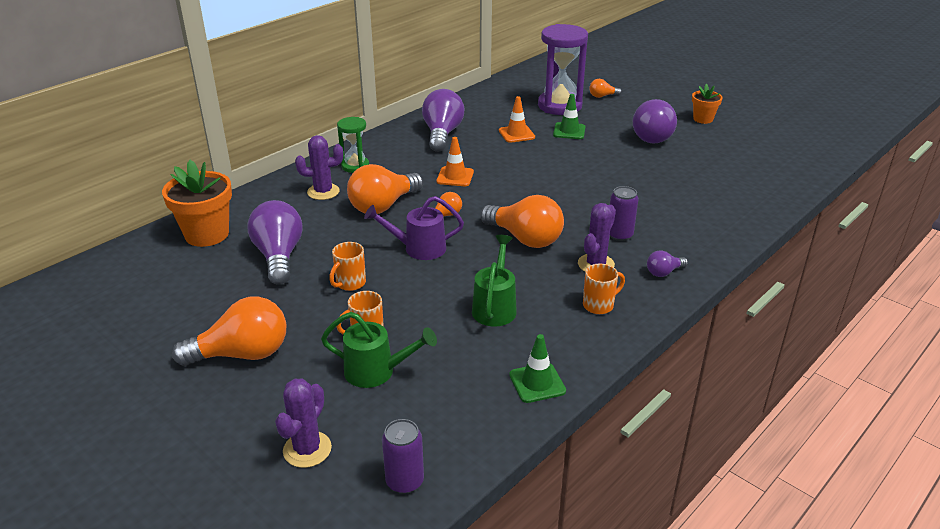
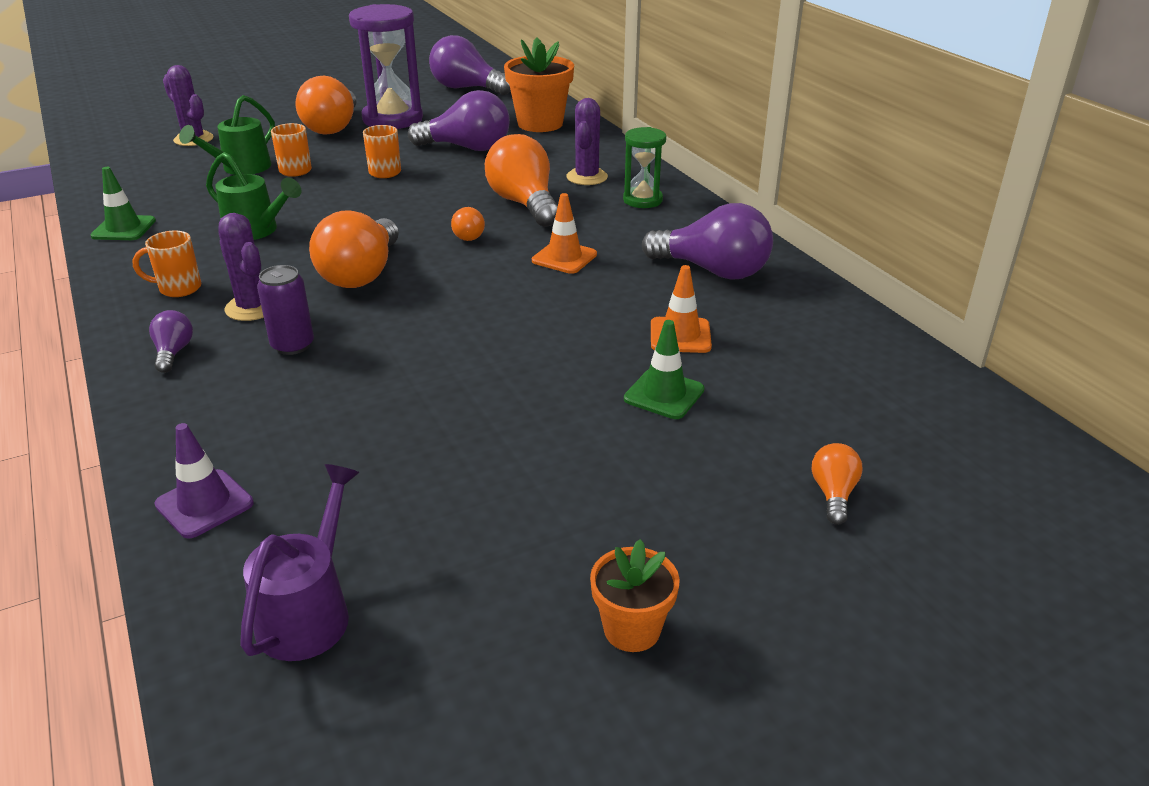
camera: 110 degrees right, 0 degrees up
(404, 481) = (112, 164): purple can -> none
(418, 248) = (410, 210): purple watering can -> purple watering can (310, 611)
(525, 238) = (361, 274): orange light bulb -> orange light bulb turned 45 degrees counterclockwise
(559, 106) = (793, 415): purple hourglass -> purple hourglass (392, 119)
(599, 305) = (178, 288): orange mug -> orange mug turned 90 degrees clockwise
(651, 136) = (587, 496): purple light bulb -> purple light bulb (467, 88)
(748, 213) = (204, 504): none -> purple traffic cone

